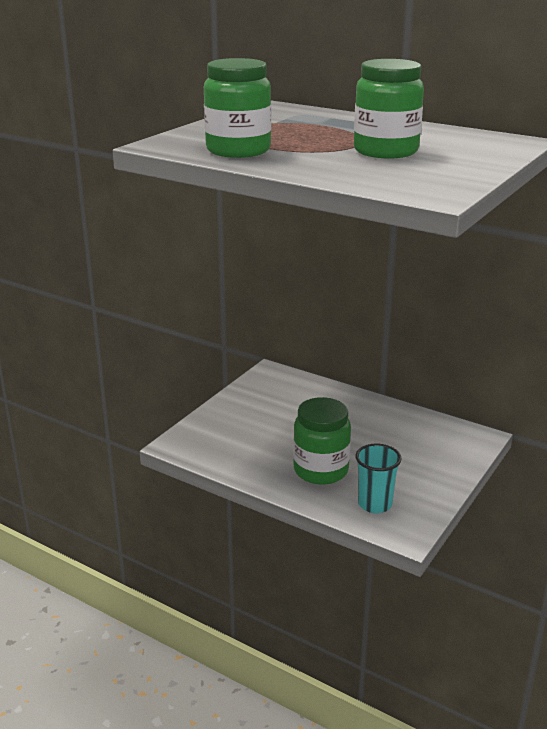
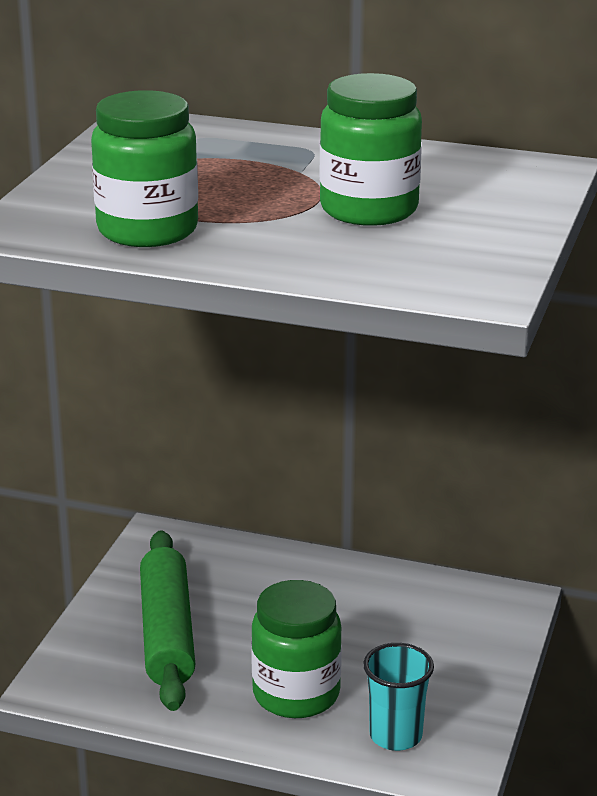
camera: 15 degrees left, 0 degrees up
(256, 425) = (167, 633): none -> green rolling pin

